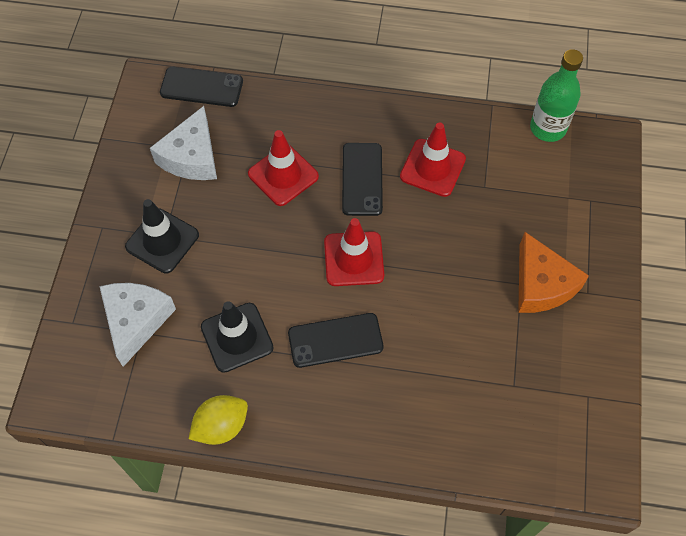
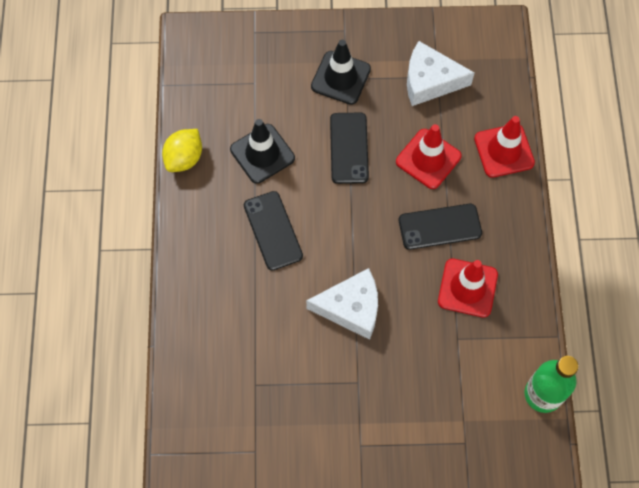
camera: 80 degrees right, 5 degrees up
(136, 321) = (264, 76): white cheese -> white cheese (351, 308)
(201, 87) = (507, 72): black phone -> black phone (349, 148)
(221, 426) = (184, 158): yellow lemon -> yellow lemon turned 75 degrees clockwise
(354, 259) = (354, 233): red traffic cone -> red traffic cone (504, 151)
(541, 284) = (361, 401): orange cheese -> none

